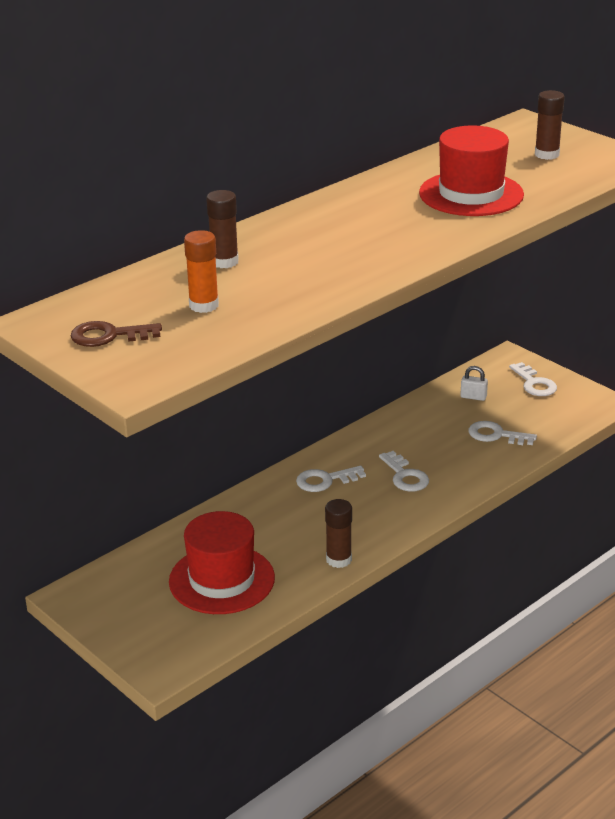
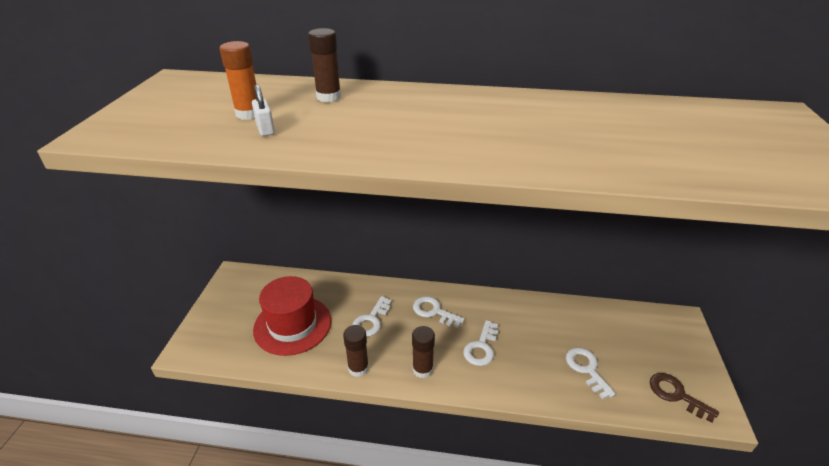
camera: 50 degrees right, 5 degrees up
(109, 336) = (170, 103): brown key -> brown key (676, 395)
(471, 194) = (604, 139): red hat -> none
(473, 397) = (611, 329): white padlock -> white padlock (265, 129)
(534, 383) = (675, 353): white key -> white key (371, 320)
(547, 154) = (754, 143): brown glue stick -> brown glue stick (422, 369)

